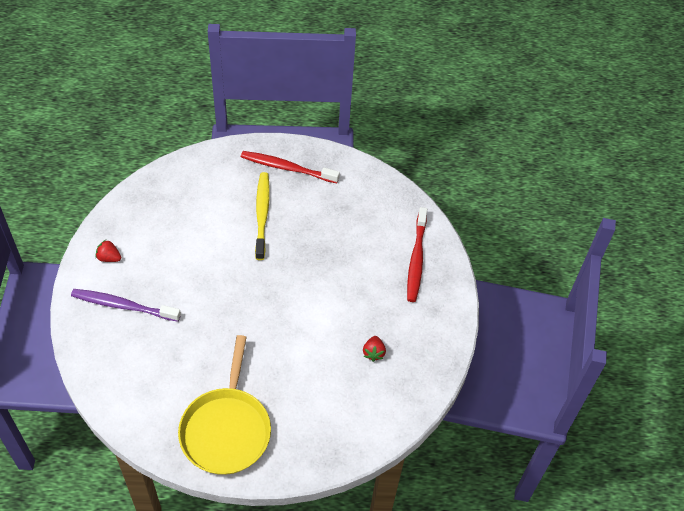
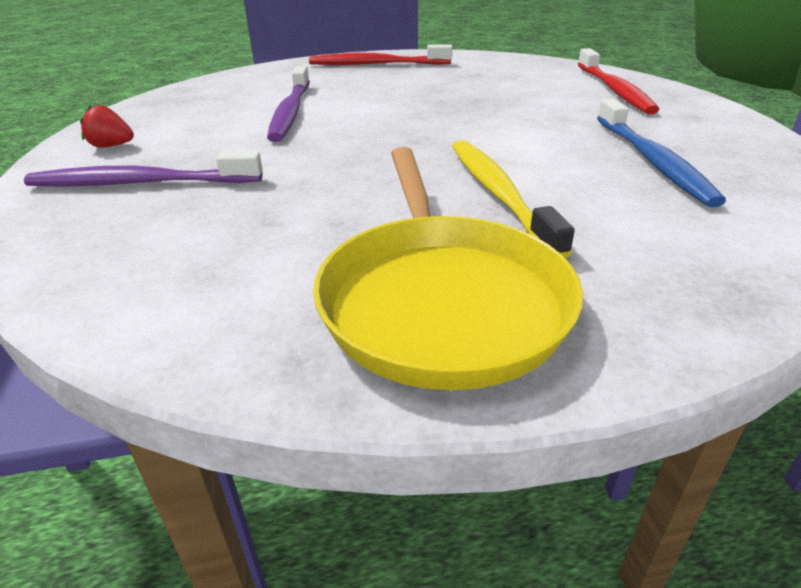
camera: 10 degrees left, 20 degrees down
(211, 237) = (291, 112): none -> purple toothbrush
(262, 215) = (362, 90): yellow toothbrush -> yellow toothbrush (499, 195)
(373, 353) = (652, 160): red strawberry -> blue toothbrush

